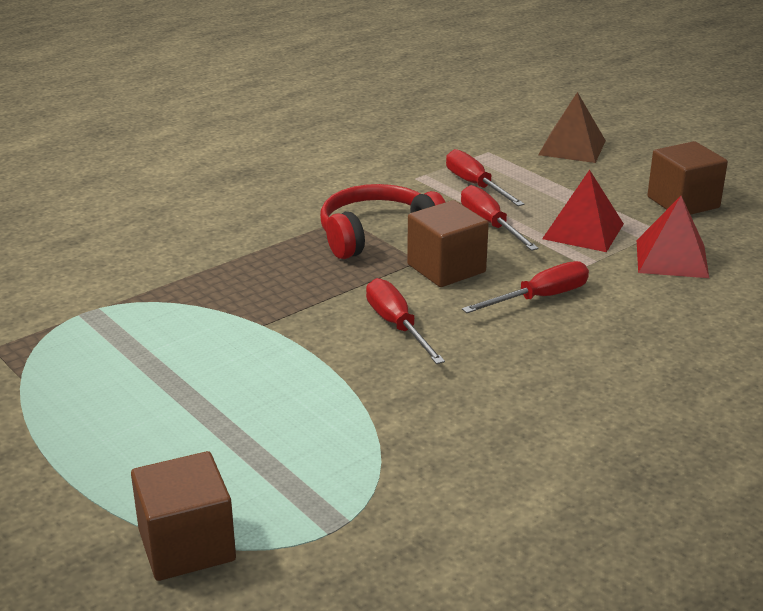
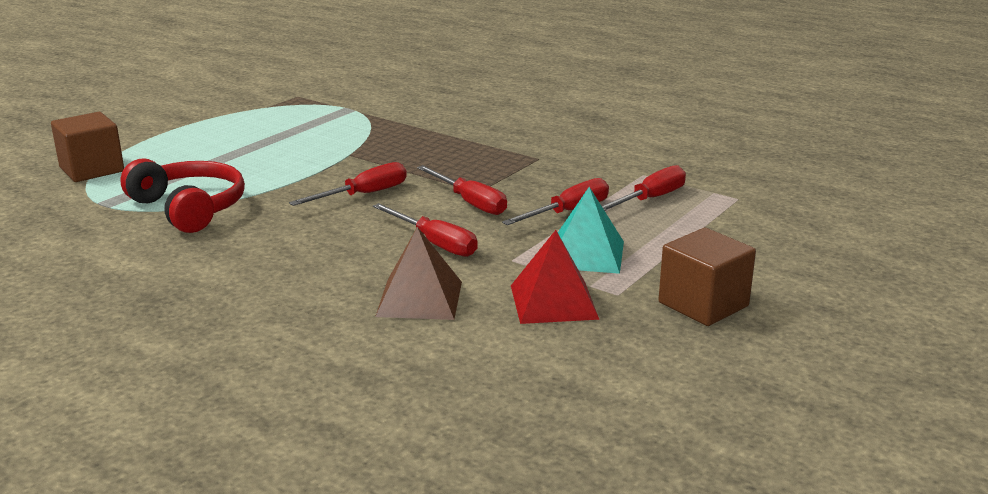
camera: 75 degrees right, 5 degrees down
(377, 235) = (516, 172): red headphones -> red headphones (189, 208)
(446, 268) = (470, 202): brown cube -> red screwdriver
(572, 147) = (795, 237): brown pyramid -> brown pyramid (420, 299)
(583, 231) = (586, 254): red pyramid -> turquoise pyramid

